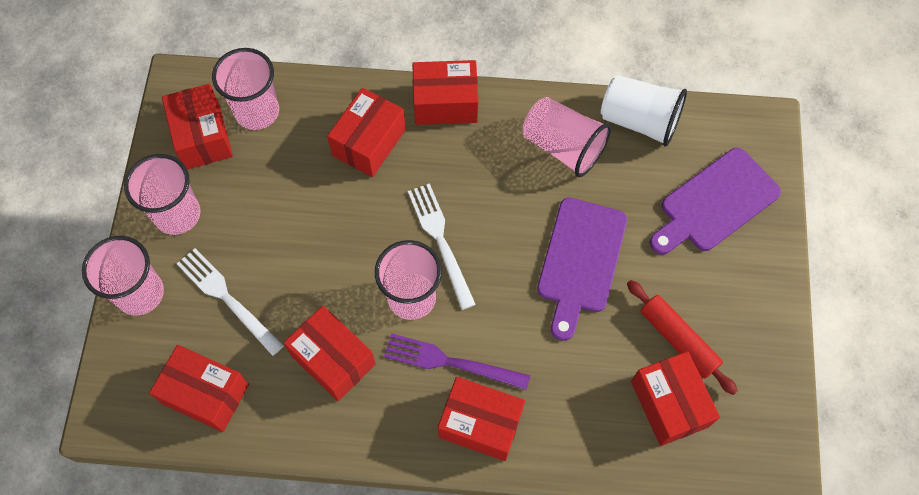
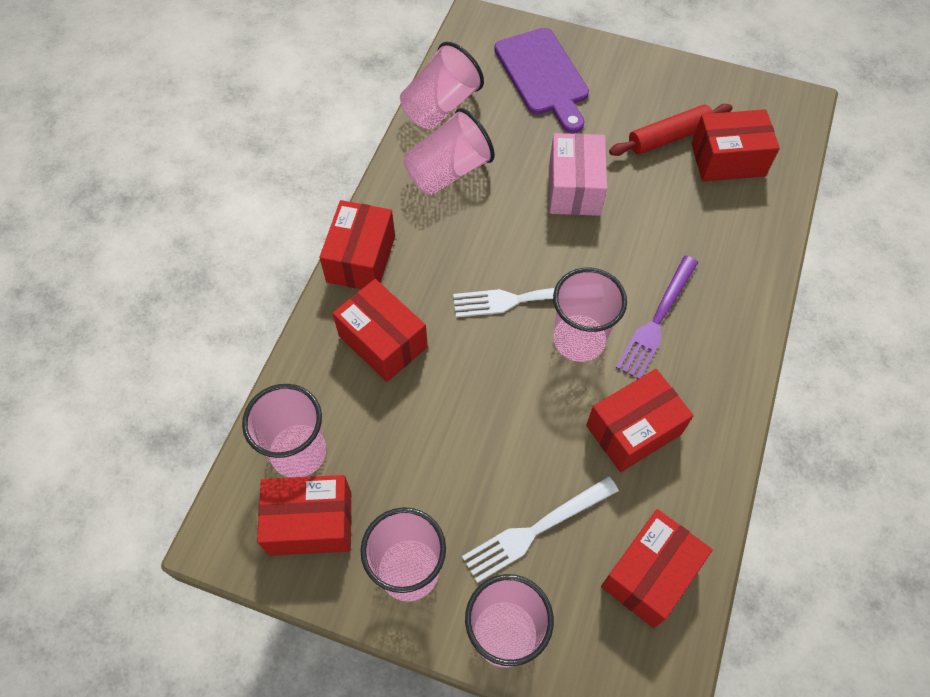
camera: 75 degrees left, 5 degrees down
(480, 424) = (725, 309): red box -> none
(581, 261) = (574, 188): purple cutting board -> pink box
(639, 120) = (440, 106): white cup -> pink cup

